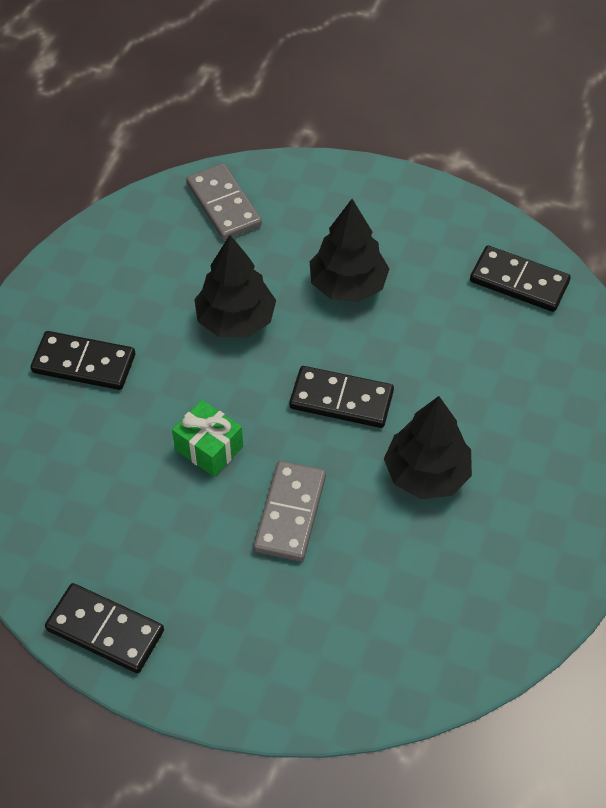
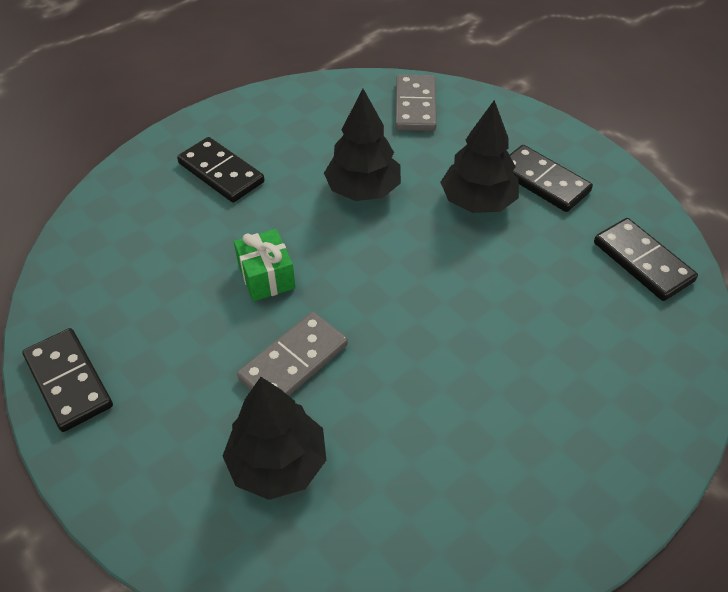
camera: 30 degrees right, 5 degrees down
(341, 399) = (407, 289): black domino -> black domino (543, 181)
(426, 473) = (442, 388): black tree -> black tree (278, 463)

